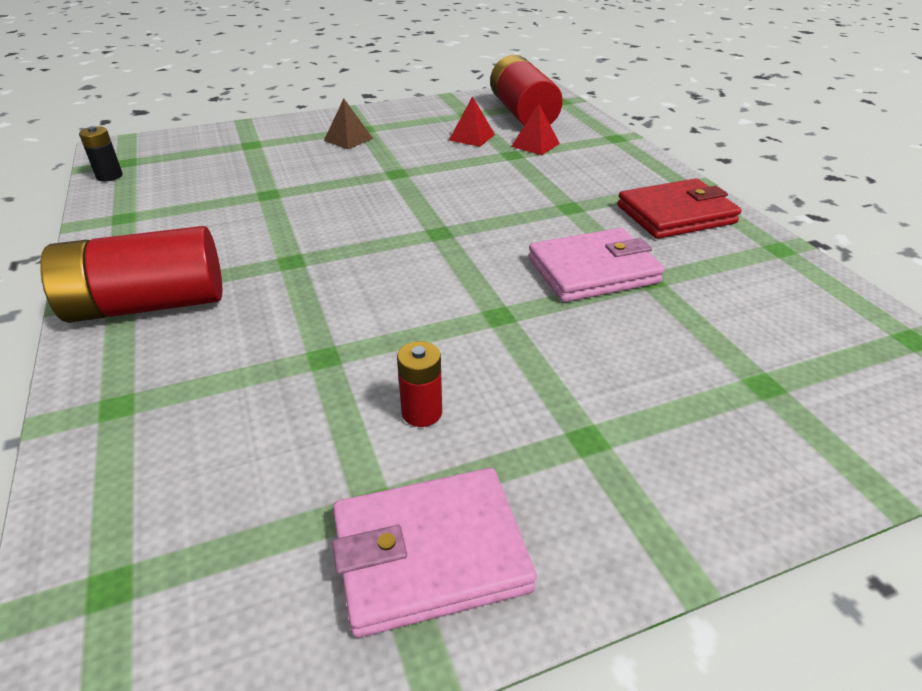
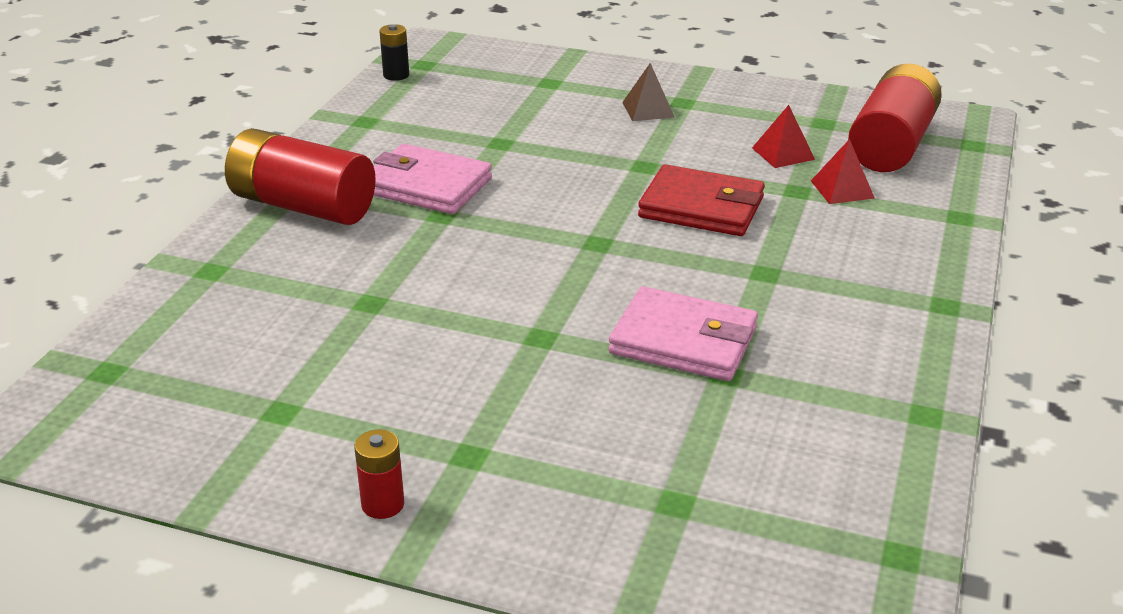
camera: 40 degrees right, 5 degrees down
(422, 412) = (383, 375): red battery -> red battery (383, 504)
(430, 553) = (276, 455): pink wallet -> pink wallet (427, 186)
(676, 214) = (870, 330): red wallet -> red wallet (701, 208)

